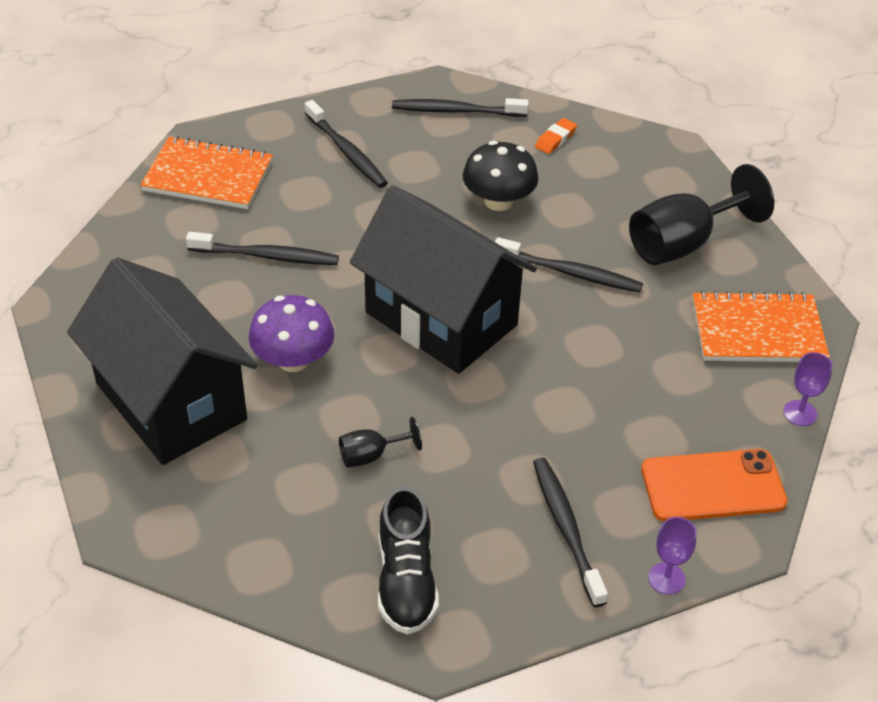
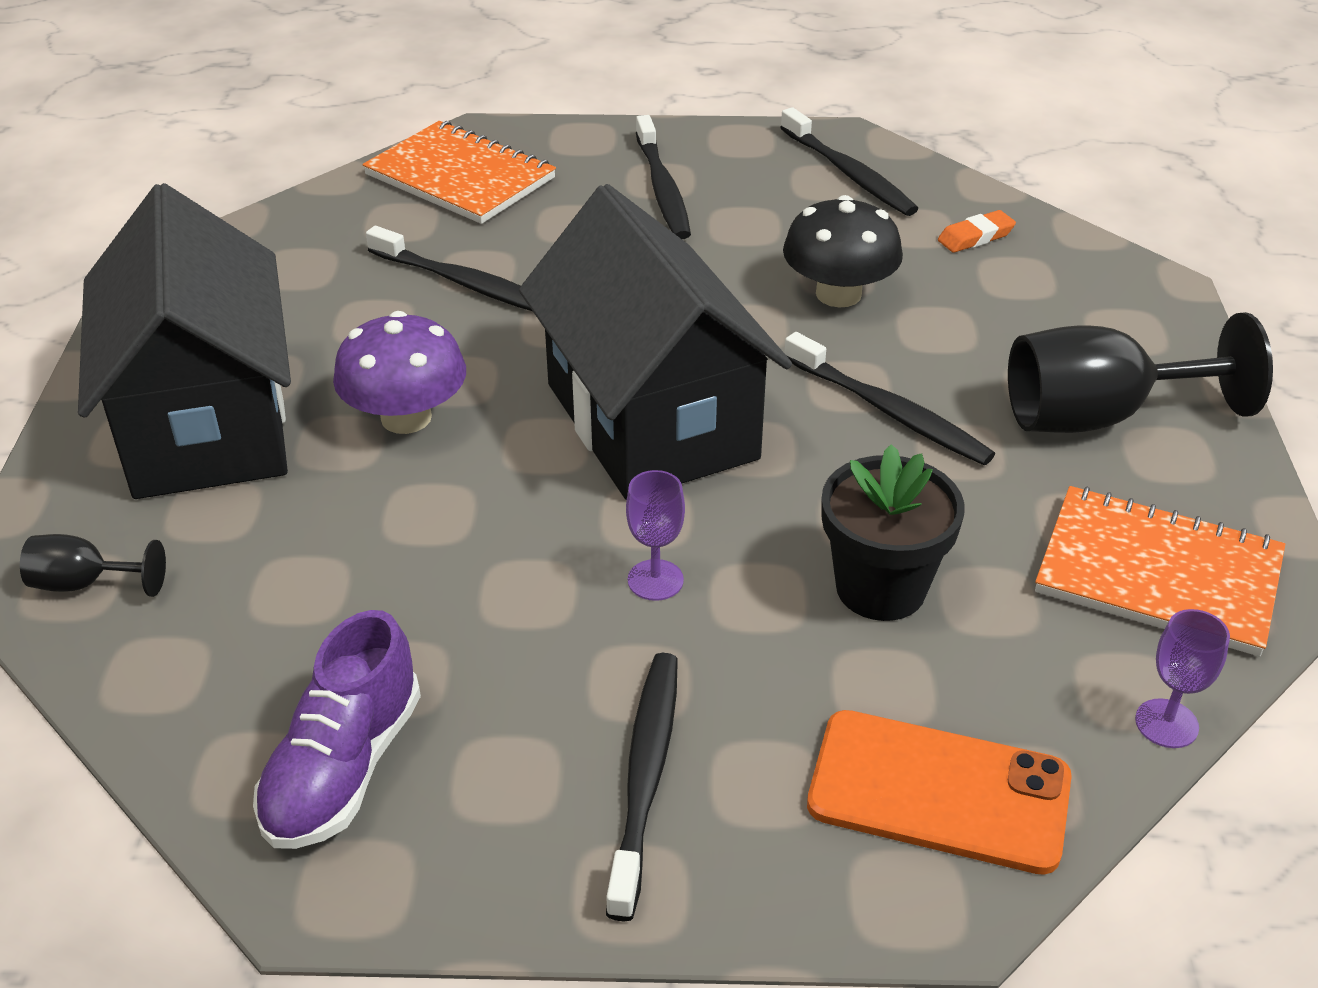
camera: 25 degrees right, 5 degrees down
(371, 455) = (421, 573): black goblet -> black goblet (85, 583)
(406, 580) = (343, 768): black shoe -> purple shoe
(456, 111) = (849, 173): black toothbrush -> black toothbrush turned 150 degrees counterclockwise
(625, 383) = (880, 588): none -> black flower pot
(666, 578) = (765, 916): purple goblet -> purple goblet (655, 580)

